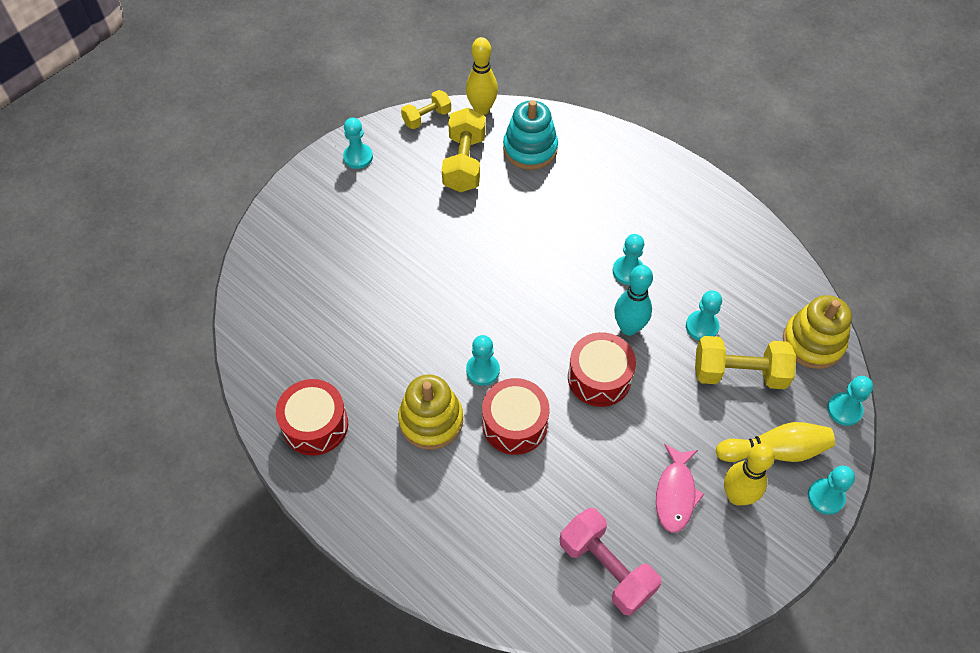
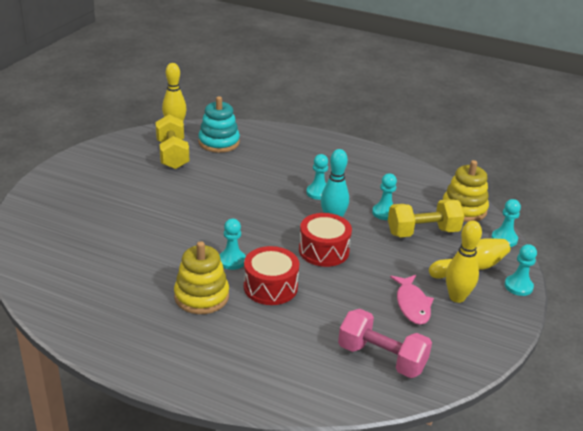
camera: 20 degrees left, 25 degrees down
(315, 425) = (102, 316): red drum -> none
(358, 157) = (87, 161): turquoise pawn -> none
(427, 117) = (134, 136): yellow dumbbell -> none

